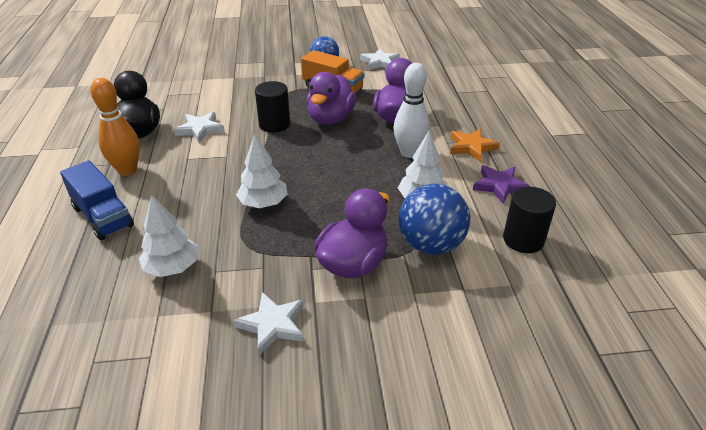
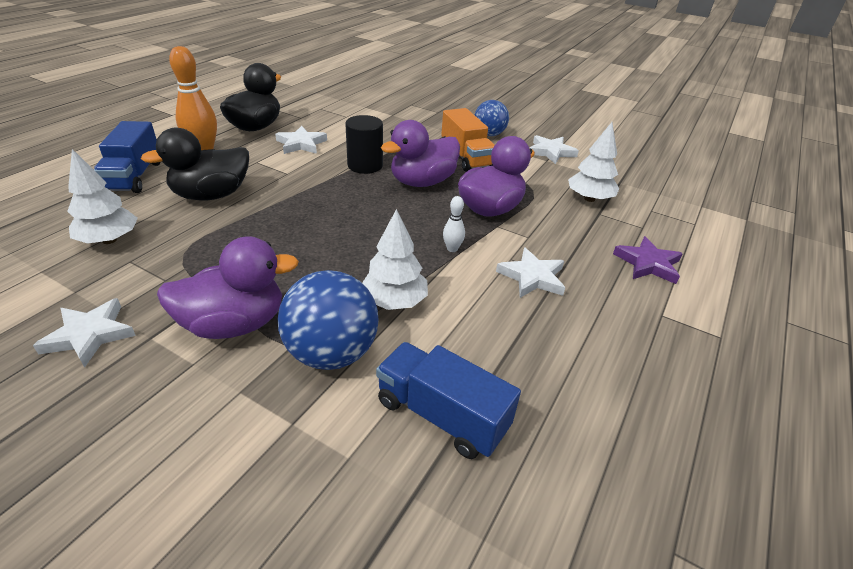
camera: 35 degrees right, 0 degrees up
(195, 198) = (211, 195): none -> black duck
(263, 203) = (252, 226): white tree -> white tree (589, 199)
(409, 153) = (452, 249): white bowling pin -> white bowling pin, size x0.48
(471, 147) = (532, 277): orange star -> white star
(499, 186) = (504, 336): purple star -> purple star (648, 264)
(523, 240) = (441, 415): black cylinder -> blue truck

